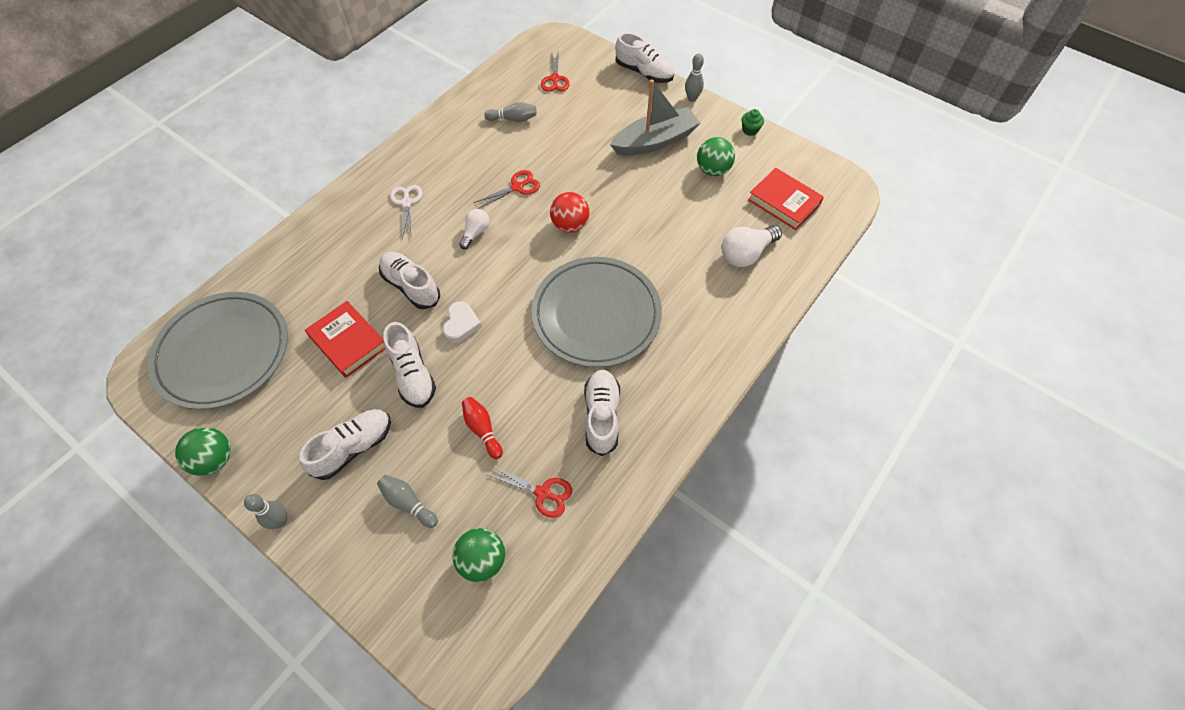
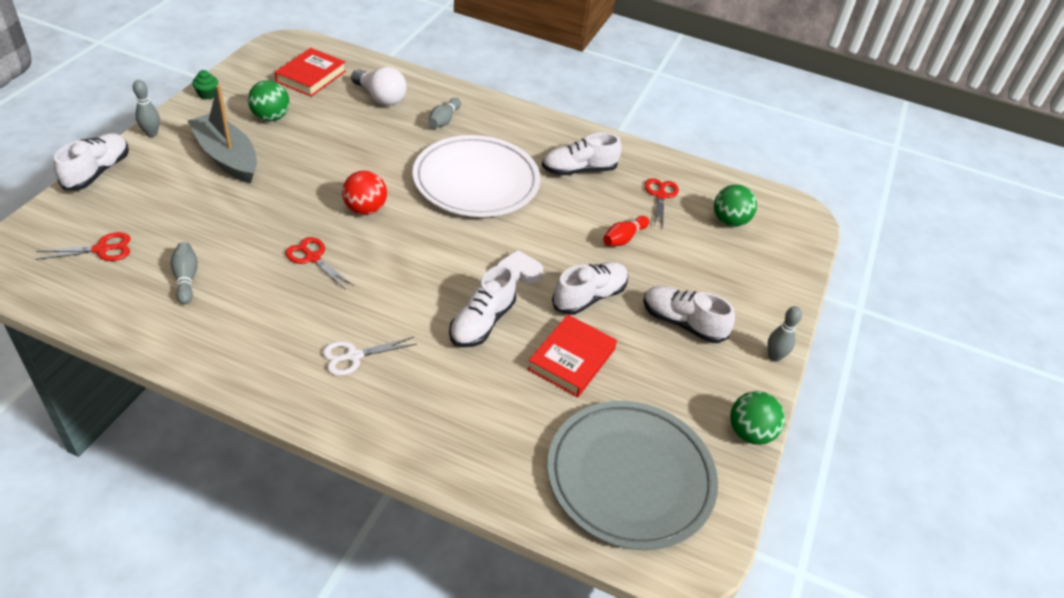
camera: 110 degrees left, 15 degrees down
(408, 503) = (711, 273): grey bowling pin -> grey bowling pin (444, 120)
(475, 233) = (391, 282): white light bulb -> none
(596, 314) = (476, 181): grey plate -> white plate

